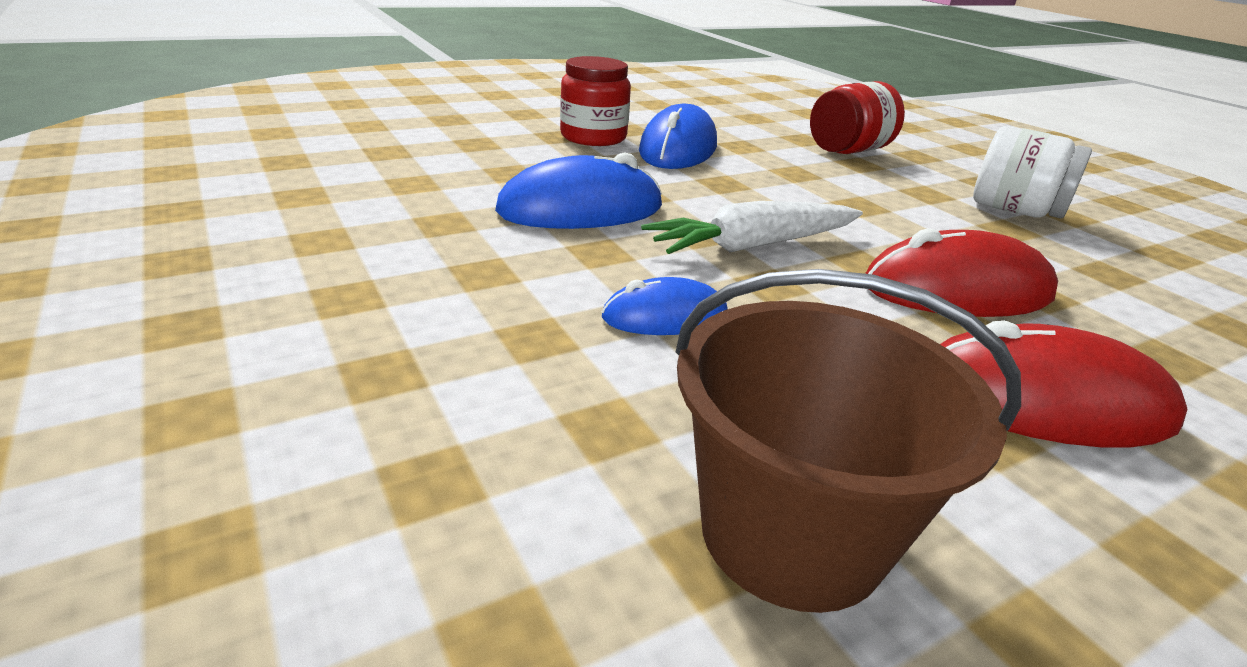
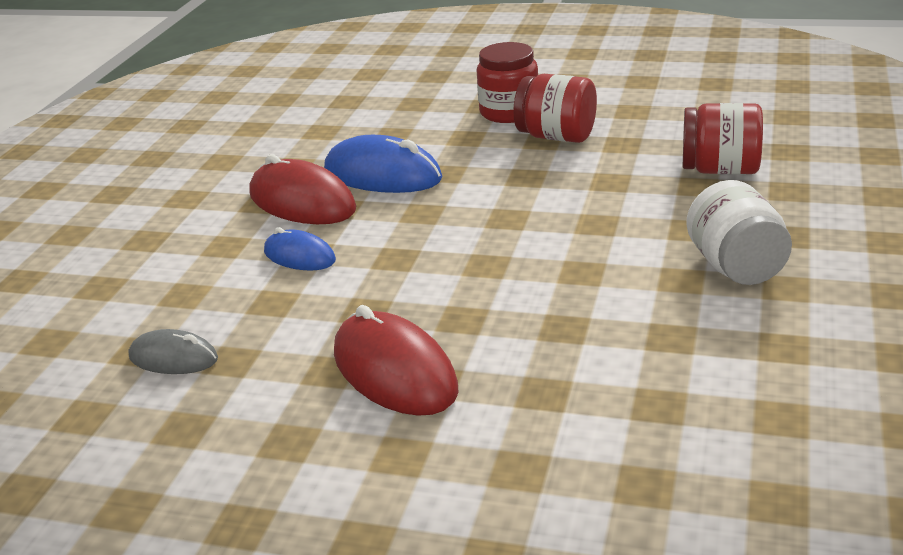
camera: 50 degrees right, 0 degrees up
(678, 149) = (556, 137): blue mouse -> red jar
(753, 245) = (439, 231): white carrot -> none
(792, 533) = (173, 358): brown bucket -> grey mouse
(957, 290) = (506, 303): red mouse -> red mouse (302, 202)

